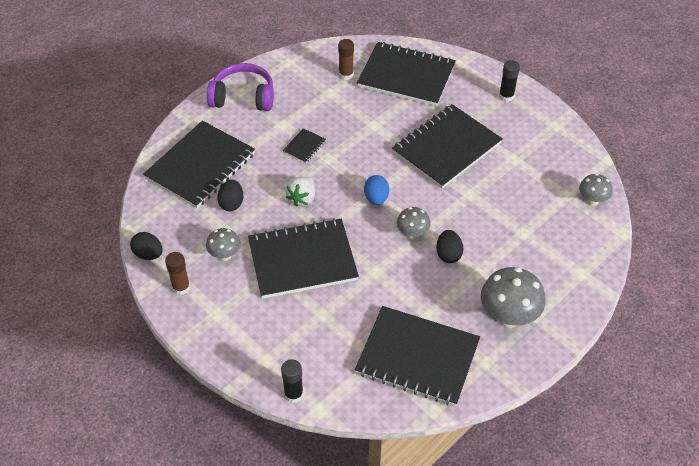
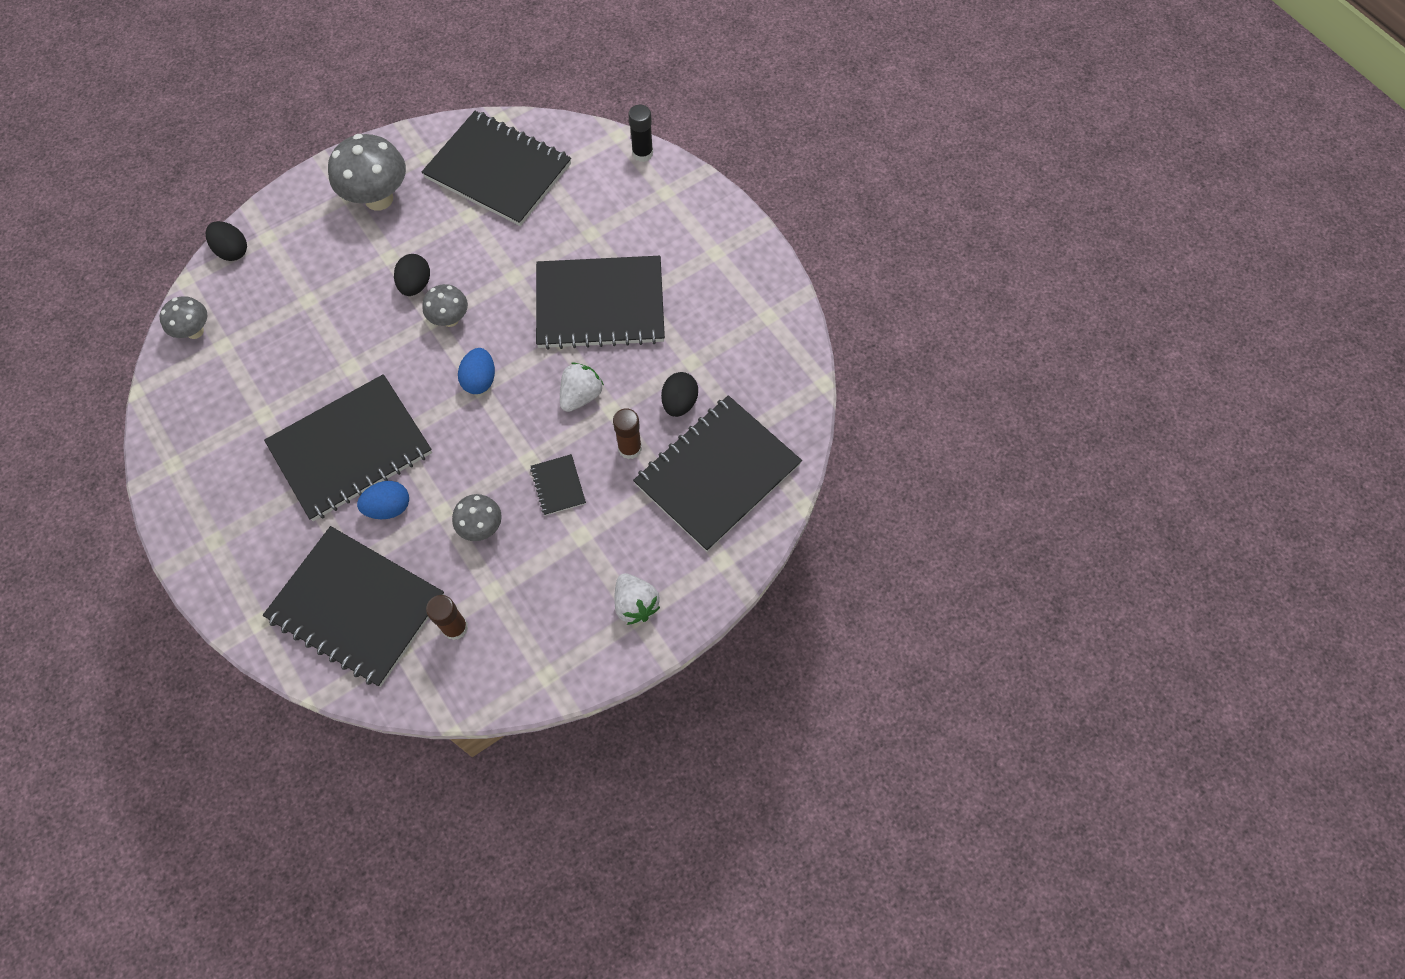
camera: 170 degrees left, 15 degrees up
(148, 254) = (796, 343): black egg -> black egg (232, 251)
(181, 287) = (756, 291): brown glue stick -> brown glue stick (630, 448)
(225, 255) = (697, 326): grey mushroom -> grey mushroom (482, 527)
(243, 97) = (635, 604): purple headphones -> white strawberry
(304, 146) = (558, 485): black notebook -> black notebook turned 60 degrees counterclockwise
(408, 122) = (389, 507): none -> blue egg
(506, 96) = (216, 535): black glue stick -> none

